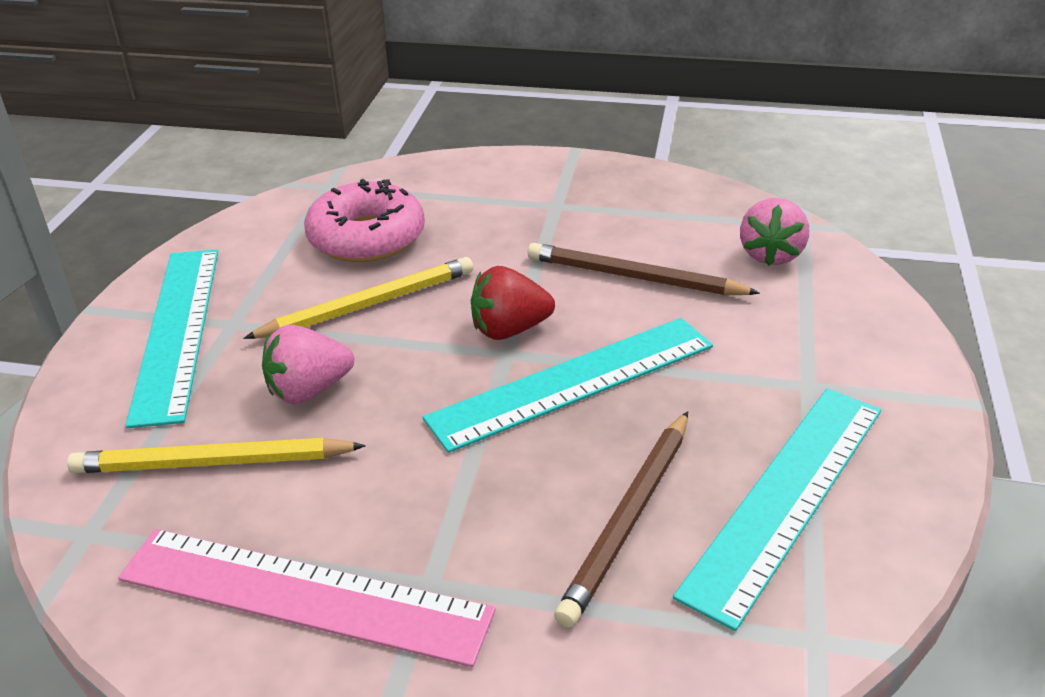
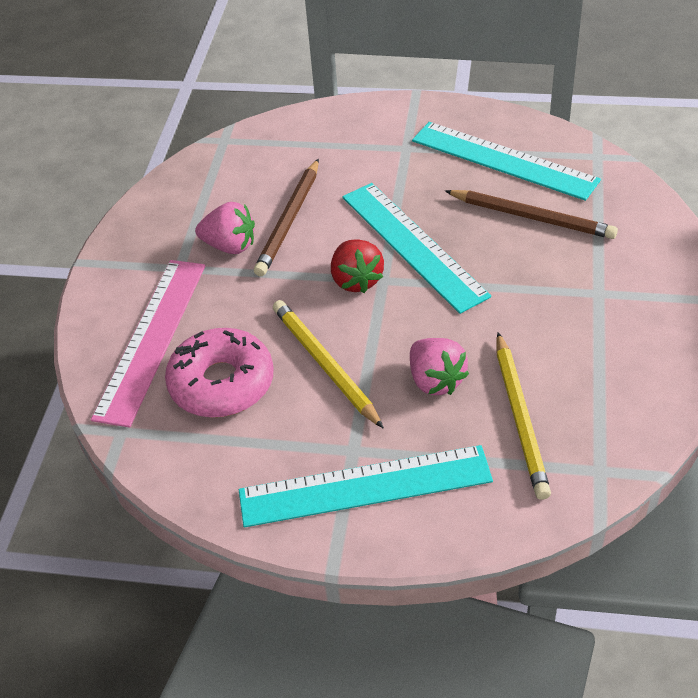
camera: 90 degrees left, 10 degrees up
(303, 595) = (622, 345): pink ruler -> pink ruler (152, 339)
(771, 254) = (262, 156): pink strawberry -> pink strawberry (230, 246)

